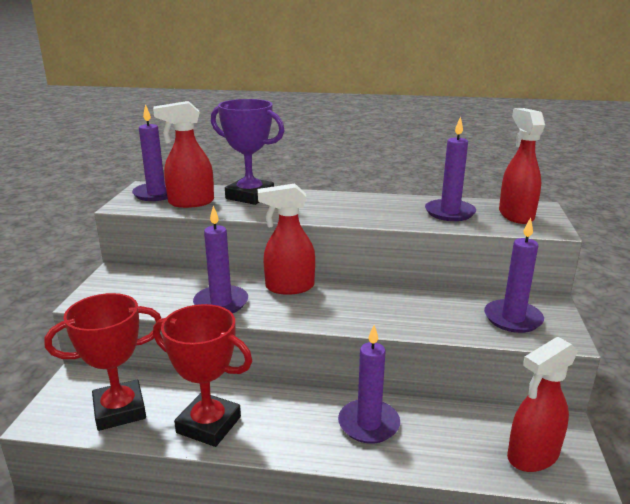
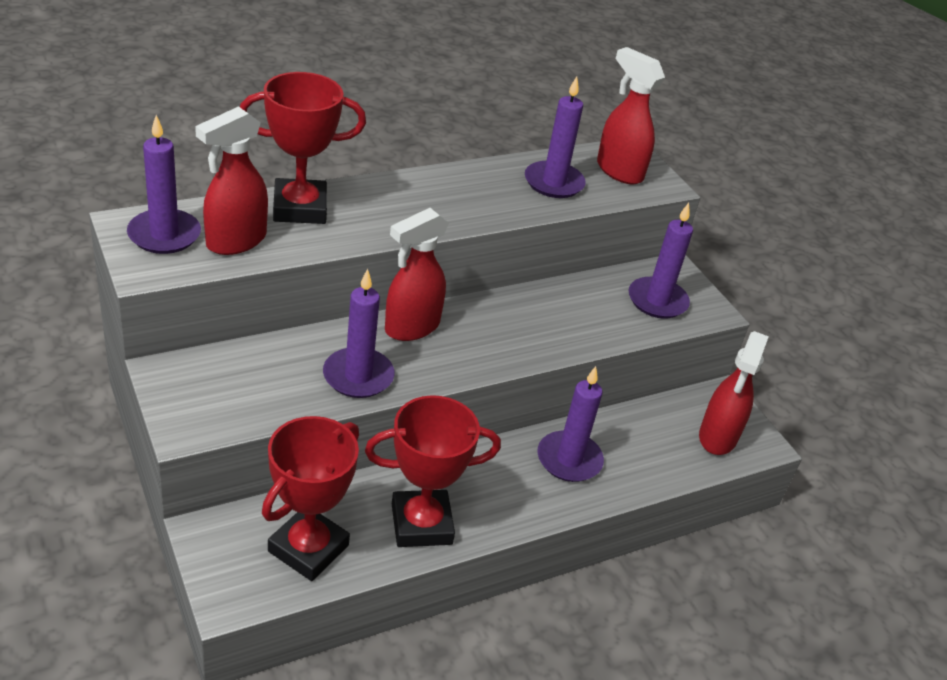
camera: 40 degrees left, 15 degrees up
(250, 196) = (300, 208): purple trophy -> red trophy

